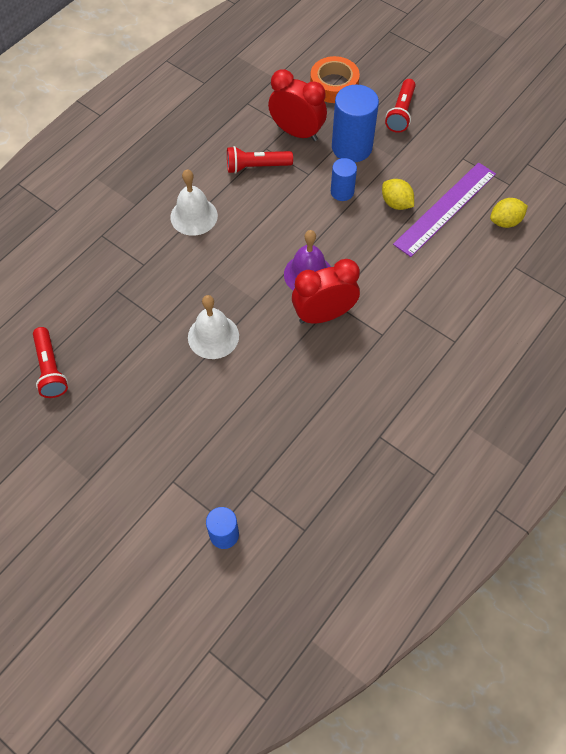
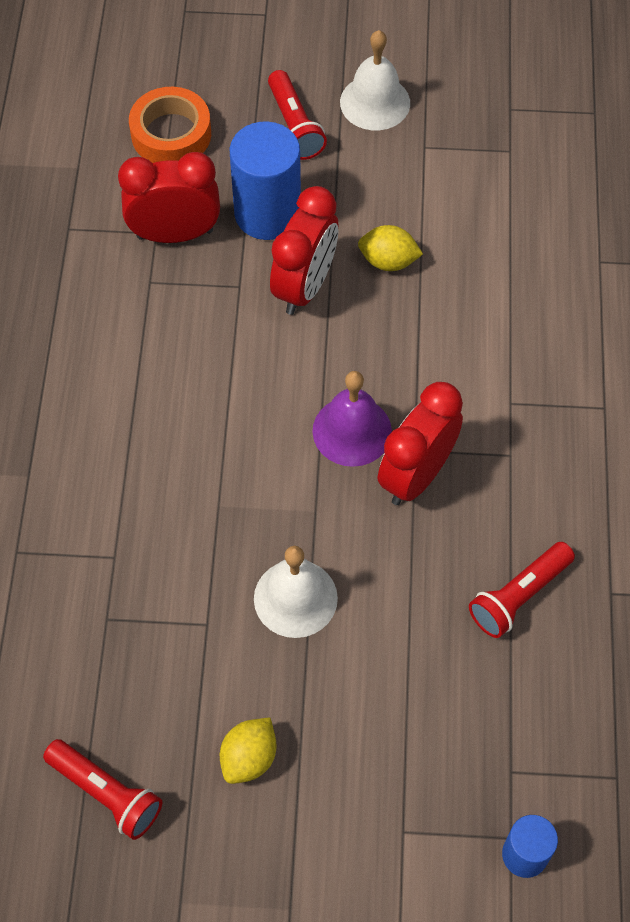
camera: 35 degrees left, 0 degrees up
(194, 216) = (128, 442): white bell -> white bell (375, 102)
(256, 167) = (158, 317): red flashlight -> red flashlight (519, 596)
(342, 192) = (305, 286): blue cylinder -> red clock
(445, 208) = (456, 231): purple ruler -> none
(505, 221) = (543, 206): yellow lemon -> yellow lemon (249, 758)

